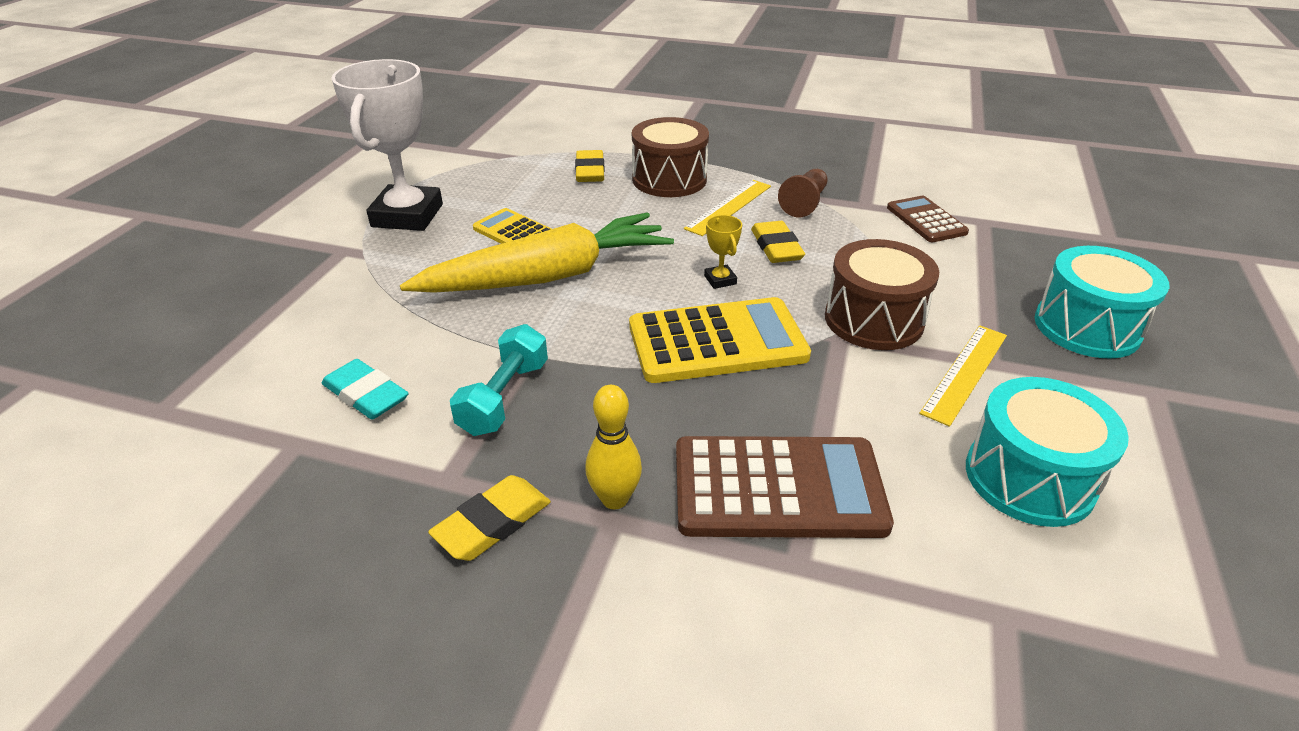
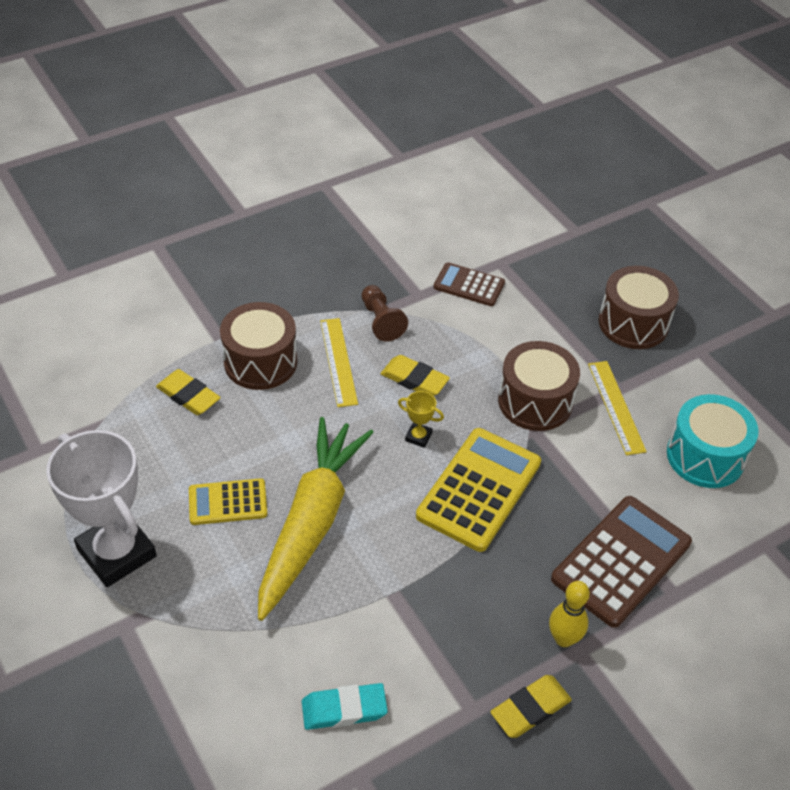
camera: 50 degrees left, 10 degrees up
(492, 523) = (530, 709): yellow eraser -> yellow eraser turned 60 degrees clockwise
(504, 397) = (424, 634): turquoise dumbbell -> none
(1087, 327) = (633, 323): turquoise drum -> brown drum

